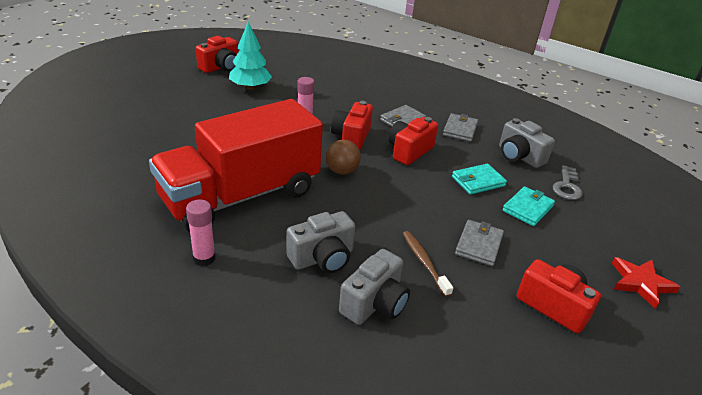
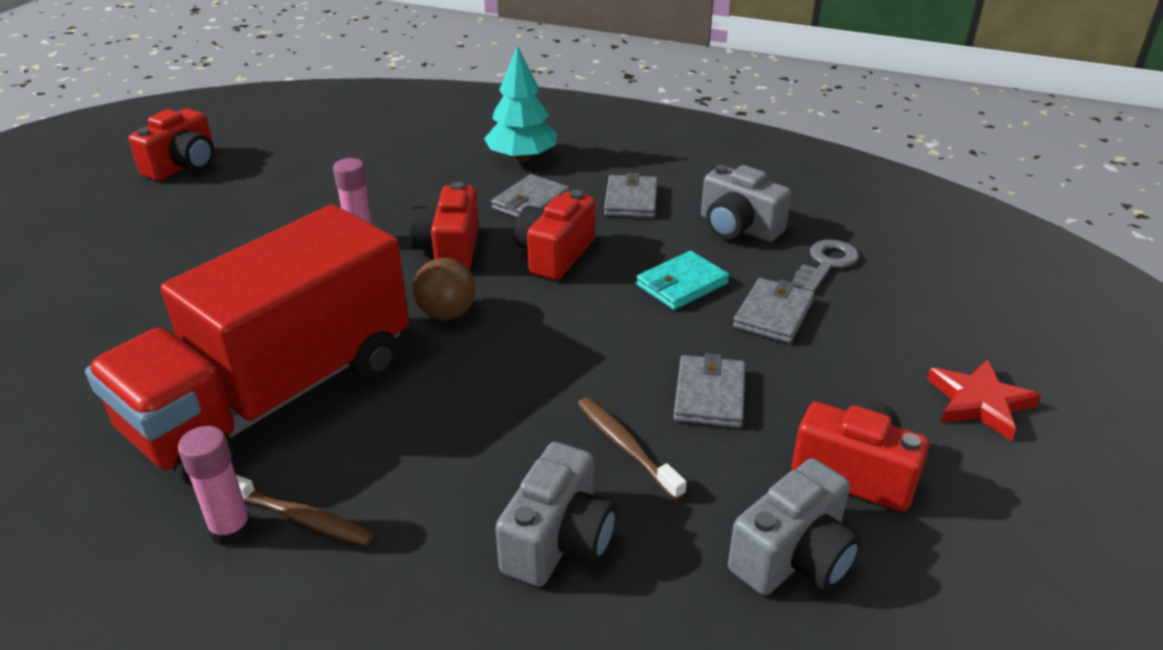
camera: 10 degrees left, 0 degrees up
(241, 260) = (301, 518): none -> brown toothbrush
(250, 87) = (247, 193): turquoise tree -> turquoise tree (522, 158)
(322, 258) = (449, 479): grey camera -> grey camera (794, 557)
(528, 208) = (773, 314): turquoise wallet -> grey wallet
(567, 186) = (826, 264): grey key -> grey key turned 150 degrees counterclockwise

